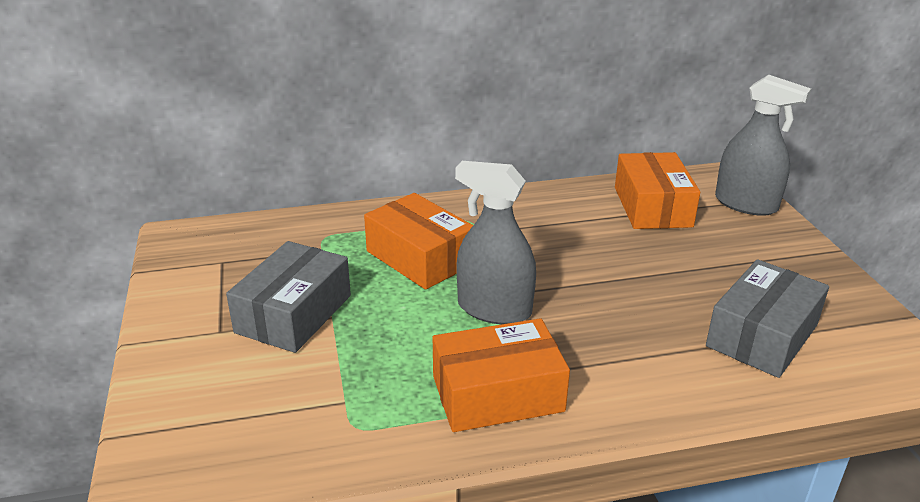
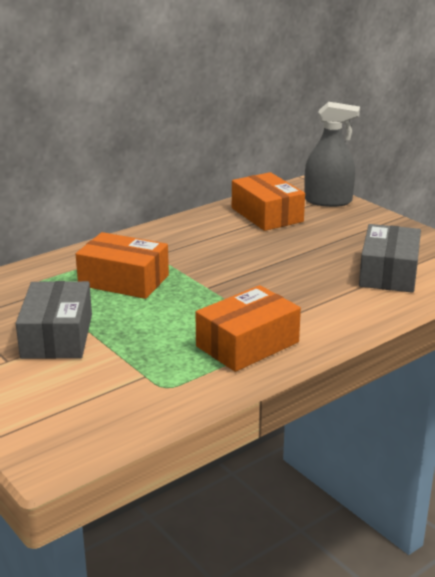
camera: 25 degrees left, 5 degrees down
(494, 309) = (205, 299): grey spray bottle -> none

